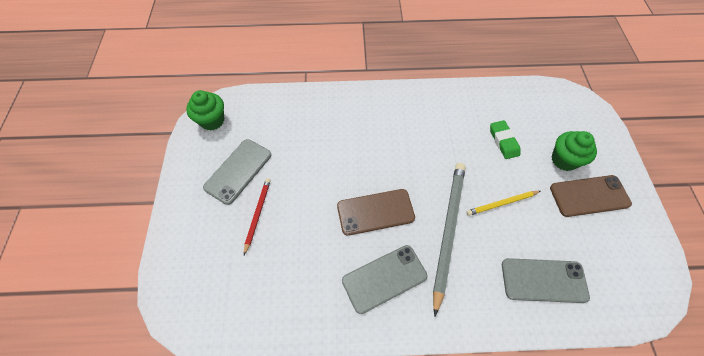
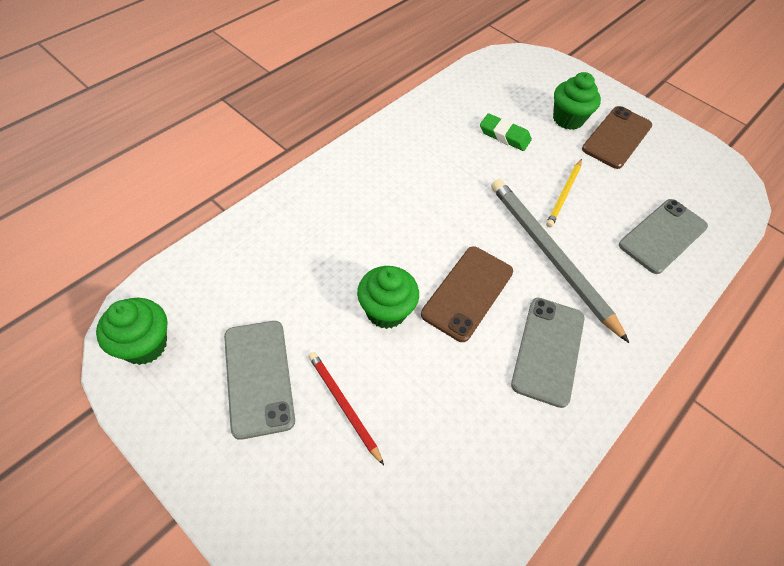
camera: 50 degrees left, 5 degrees down
(324, 187) = (386, 311): none -> green cupcake

